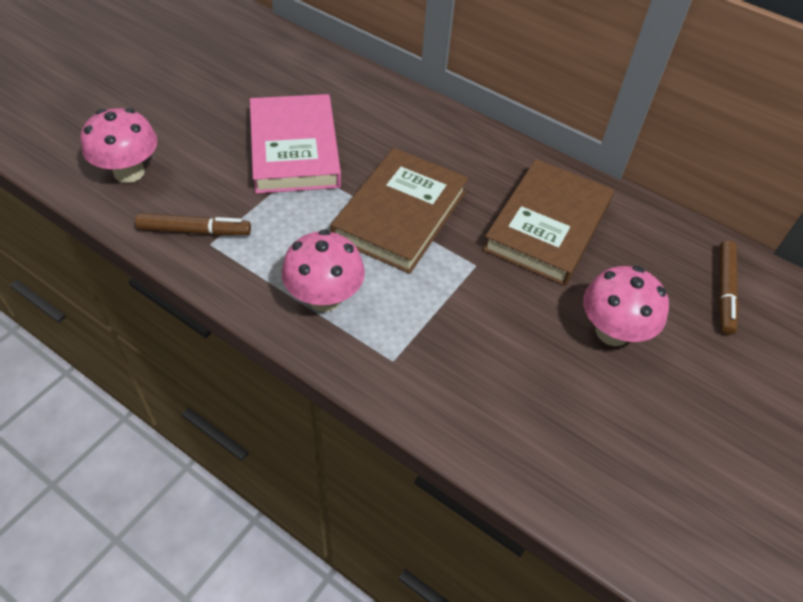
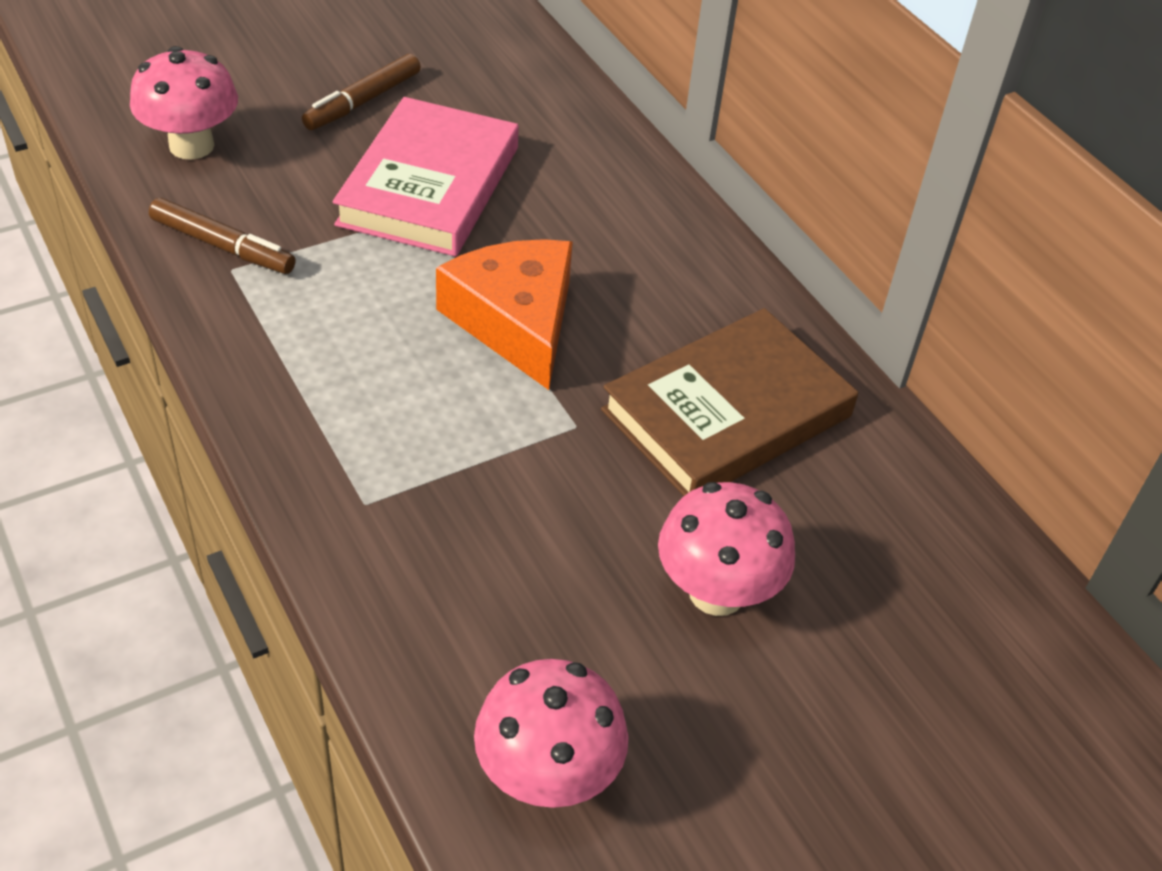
camera: 25 degrees right, 5 degrees down
(324, 298) = (331, 390): pink mushroom -> pink mushroom (547, 776)
(400, 215) = (515, 321): brown book -> orange cheese
(724, 291) = (949, 608): brown marker -> brown marker (363, 101)

